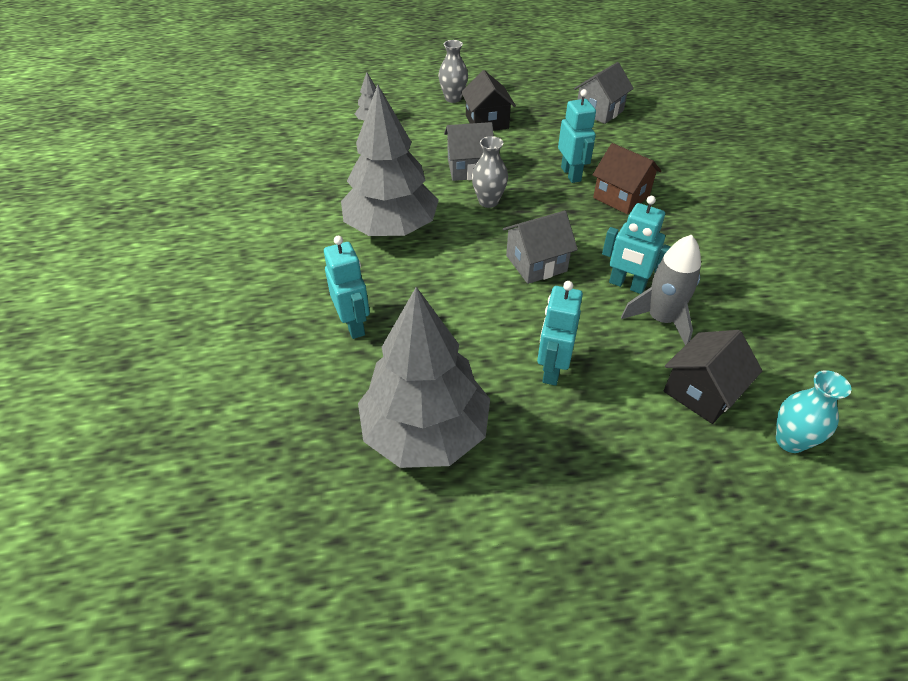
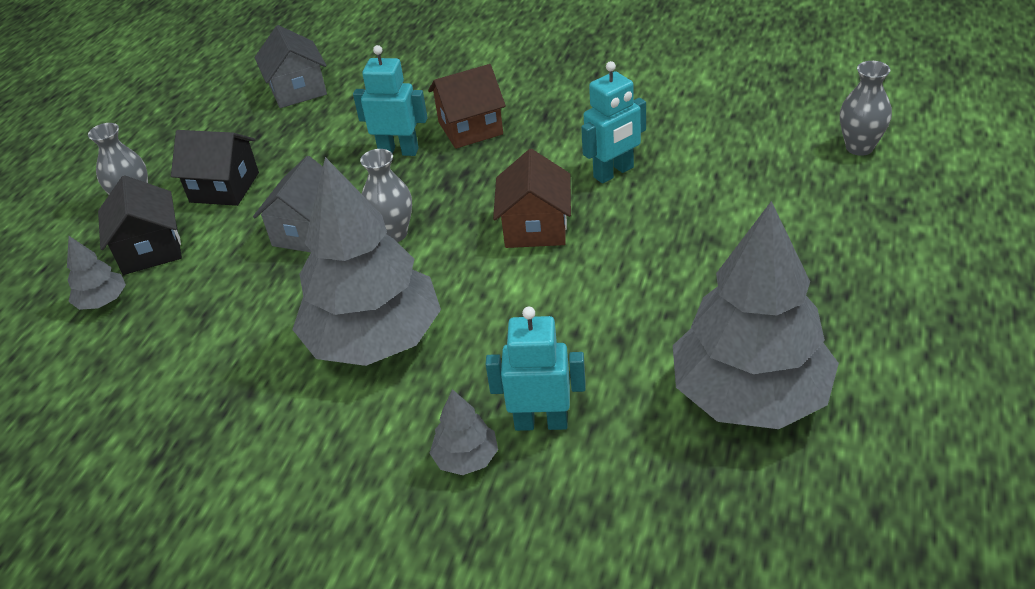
camera: 60 degrees left, 5 degrees down
(312, 300) = (466, 458): none -> grey tree
(536, 263) = (535, 227): grey house -> brown house
(551, 369) = (706, 266): turquoise robot -> none
(661, 319) = (676, 167): grey rocket -> none
(701, 392) = (783, 176): black house -> black house (150, 250)
(790, 441) = (859, 147): turquoise vase -> grey vase

